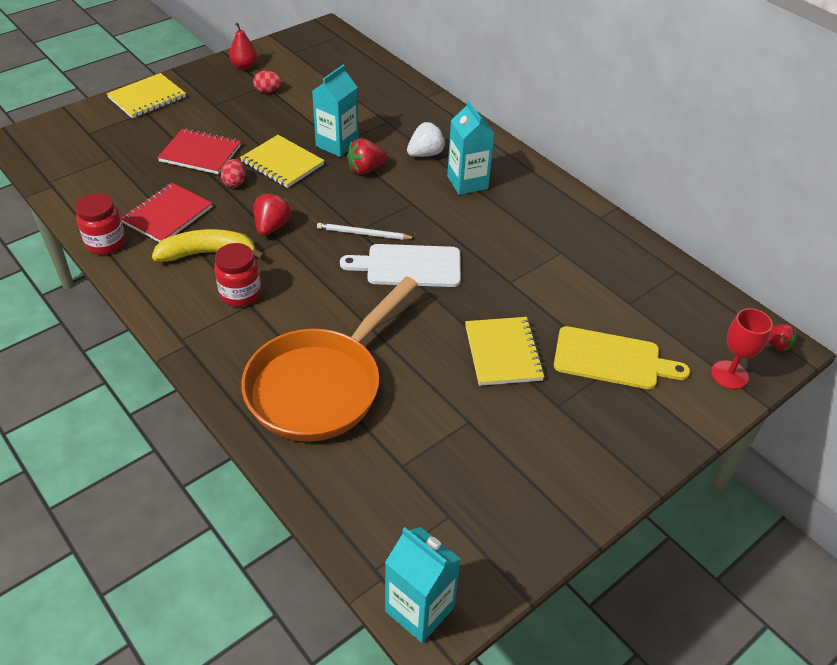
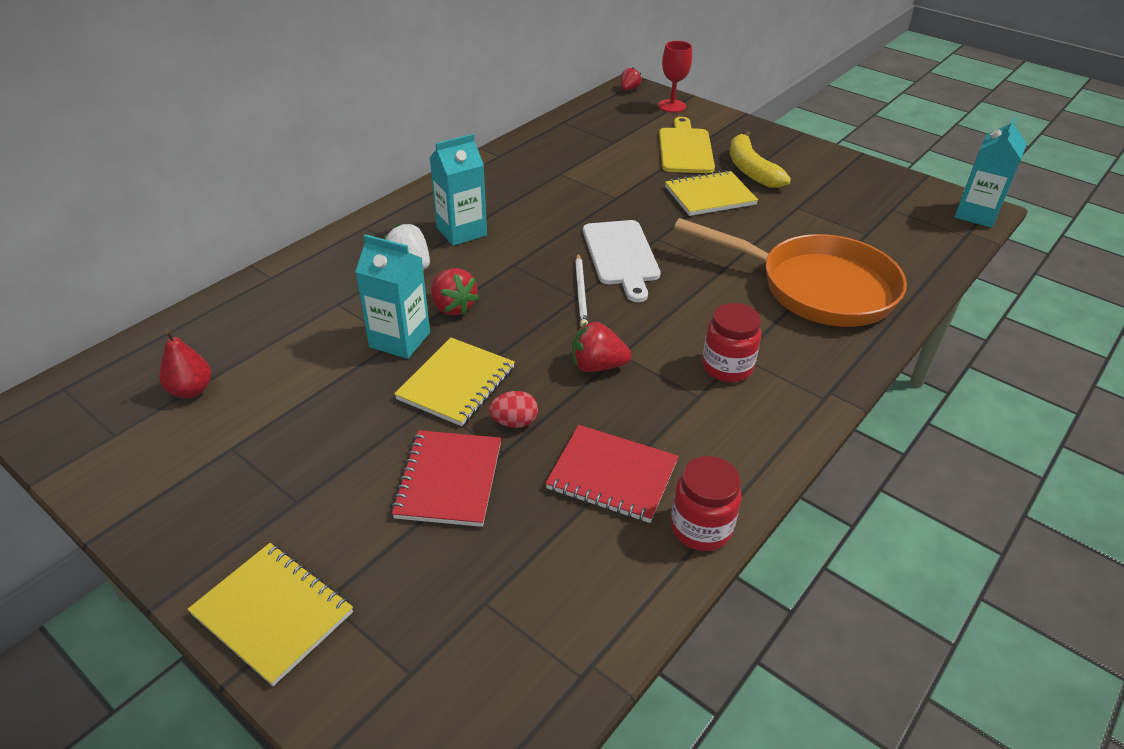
camera: 100 degrees left, 5 degrees down
(208, 253) = (672, 412): yellow banana -> yellow banana (750, 169)
(244, 66) = (158, 492): red pear -> red pear (191, 390)
(268, 91) = (250, 441): red egg -> none

